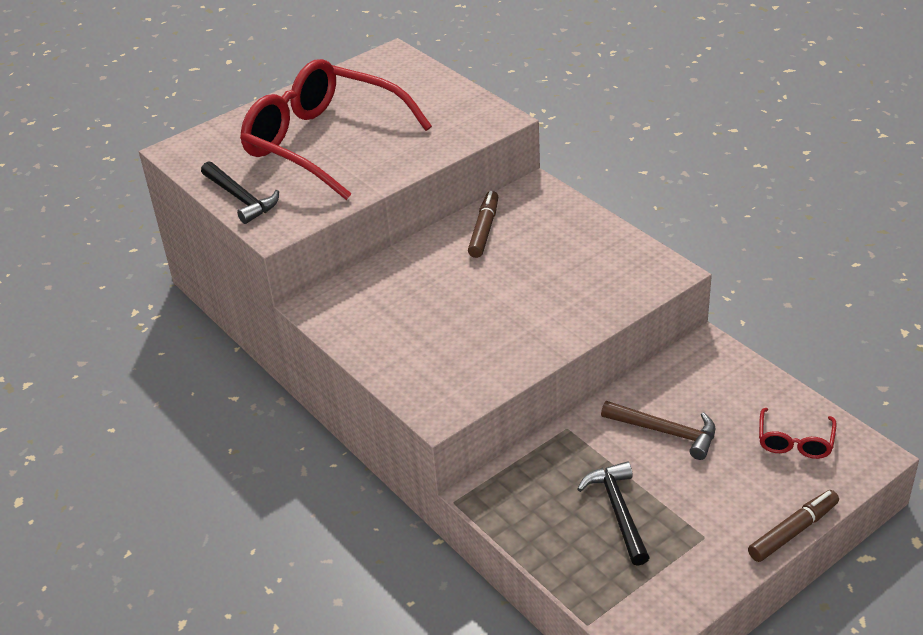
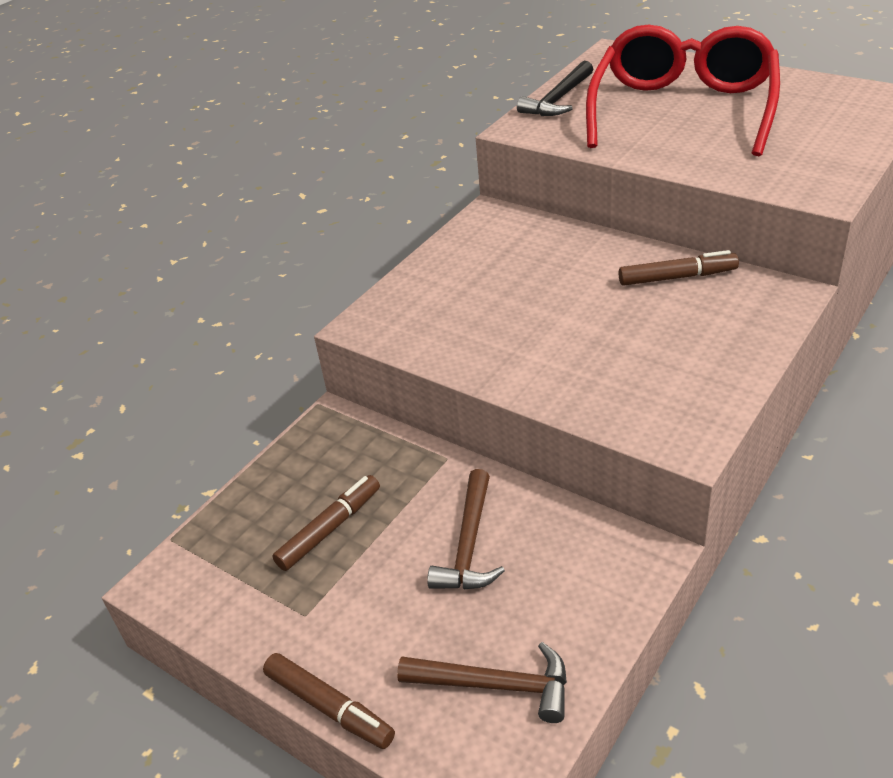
camera: 75 degrees right, 0 degrees up
(618, 511) = (330, 529): black hammer -> brown marker
(795, 442) = (496, 685): red glasses -> brown hammer

